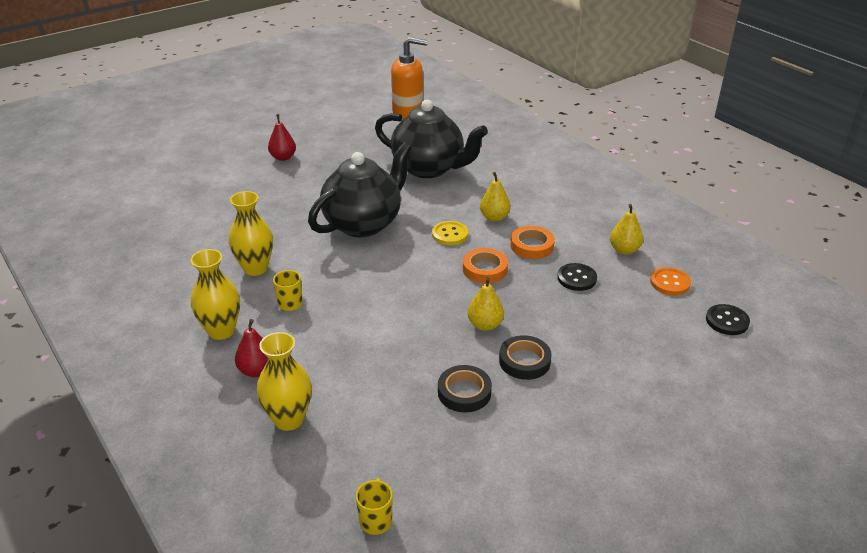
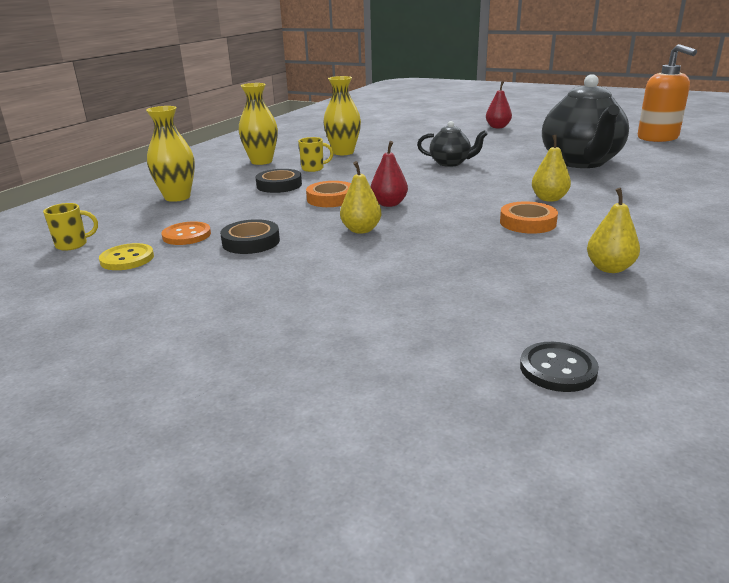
camera: 65 degrees right, 10 degrees down
(257, 370) = (226, 178): red pear -> red pear (389, 204)
(363, 223) = (450, 163): black teapot -> black teapot, size x0.51
(450, 234) = (486, 190): yellow button -> yellow button (127, 259)
(485, 269) = (451, 212): orange tape -> orange tape (331, 199)
(524, 361) = (321, 257): black tape -> black tape (279, 185)
(576, 278) = (503, 254): black button -> none
(670, 282) = (586, 309): orange button -> orange button (186, 235)

